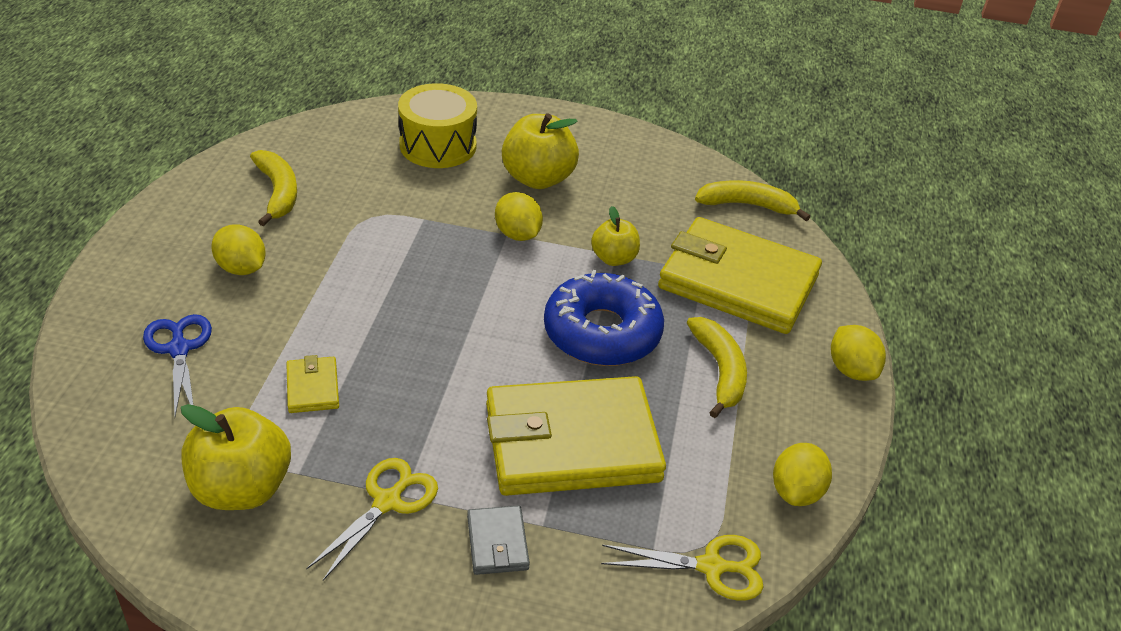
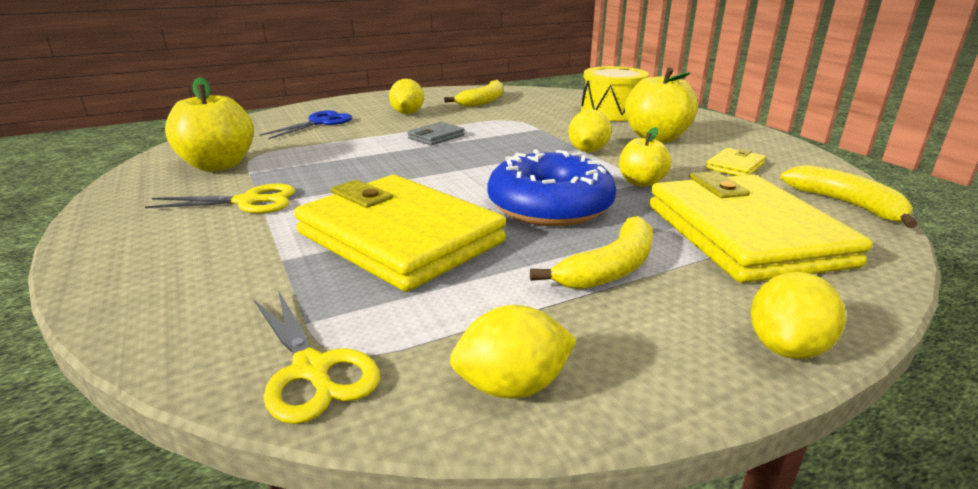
camera: 55 degrees right, 15 degrees down
(313, 388) = (333, 153): yellow wallet -> yellow wallet (735, 166)
(497, 543) = (240, 249): grey wallet -> grey wallet (436, 137)

